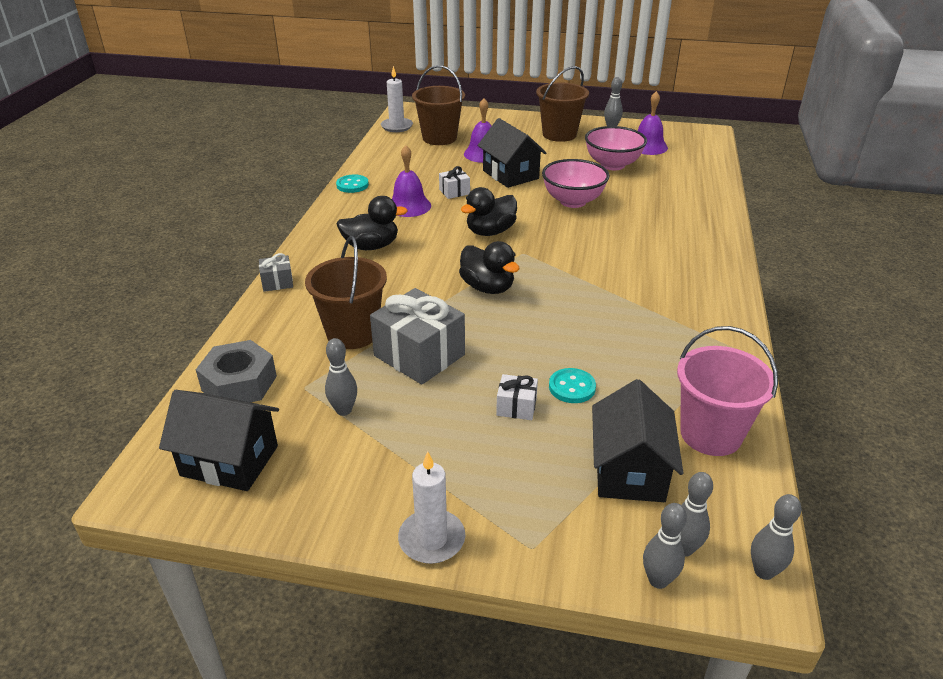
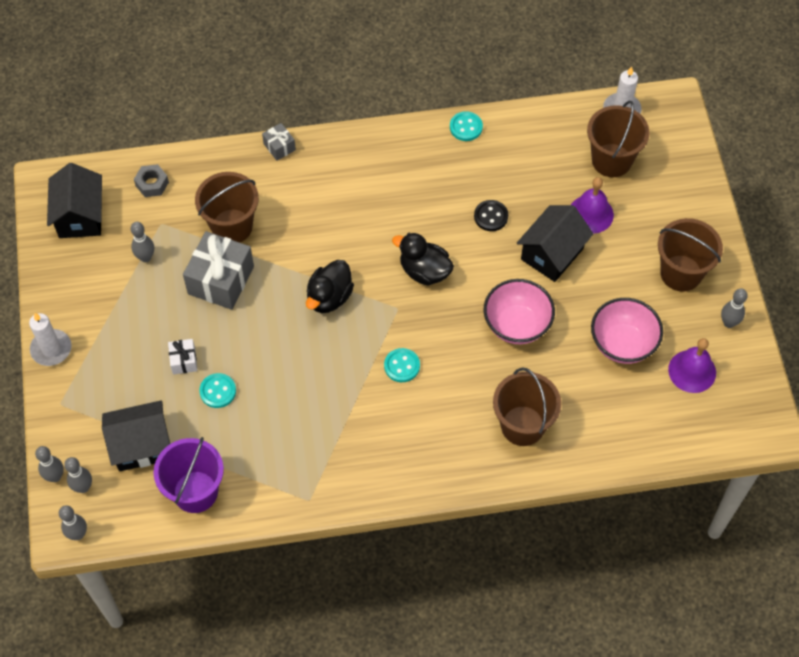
camera: 70 degrees right, 25 degrees up
(239, 383) = (152, 184): grey nut -> grey nut, size x0.62
(371, 246) = (360, 188): black duck -> none
(409, 206) = (445, 189): purple bell -> none
(454, 192) = (491, 216): white gift -> black button
(590, 263) = (402, 366): none -> turquoise button
(676, 217) = (522, 425): none -> brown bucket
(710, 434) = (195, 492): pink bucket -> purple bucket

